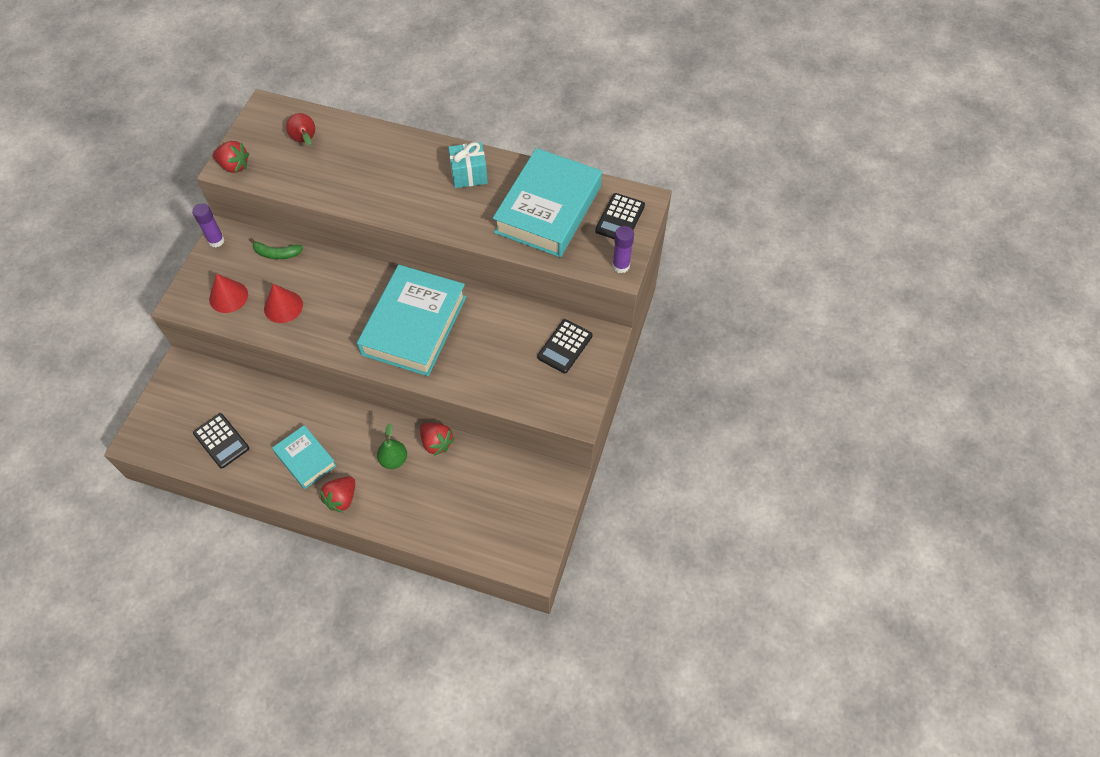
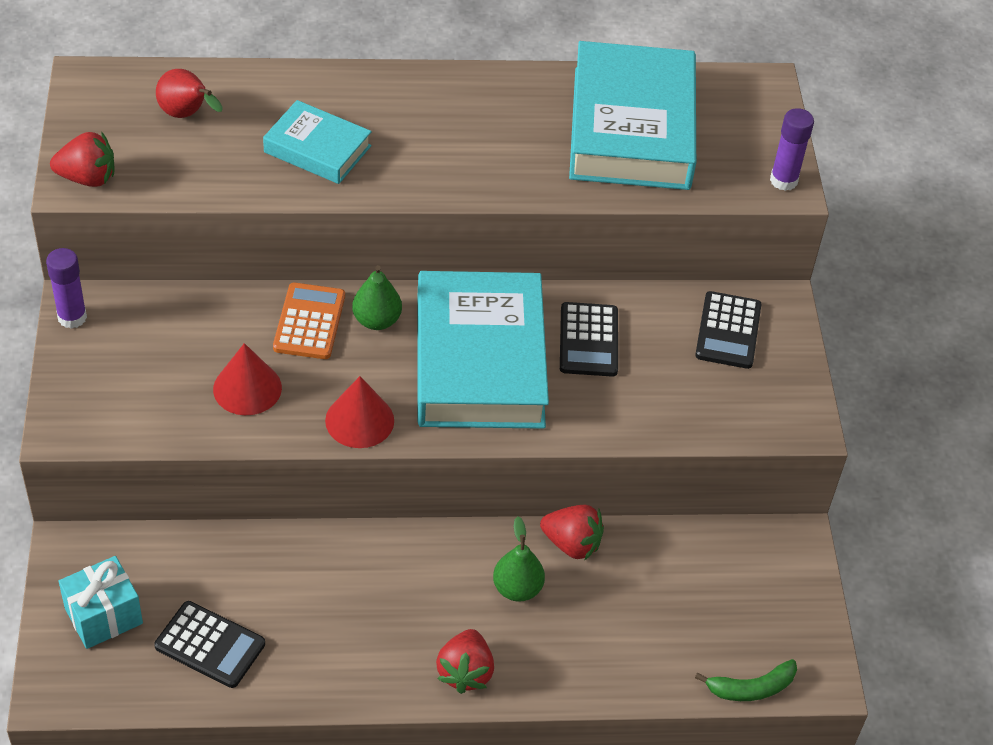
camera: 25 degrees left, 10 degrees down
(228, 296) = (143, 397): red cone -> red cone (359, 420)
(276, 253) = (189, 311): green banana -> green banana (751, 688)
(305, 459) = (371, 631): turquoise book -> turquoise book (317, 149)
(335, 277) = (309, 322): none -> orange calculator
(371, 286) = (377, 320): none -> green pear
(469, 175) = (482, 107): turquoise gift -> turquoise gift (103, 616)
(620, 218) = (743, 116): black calculator -> black calculator (588, 340)

